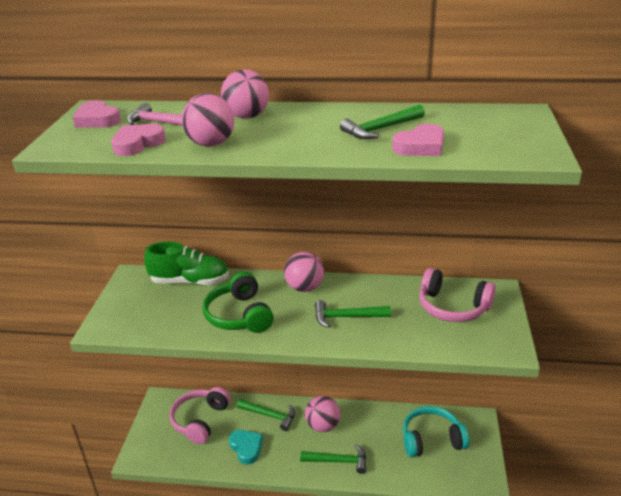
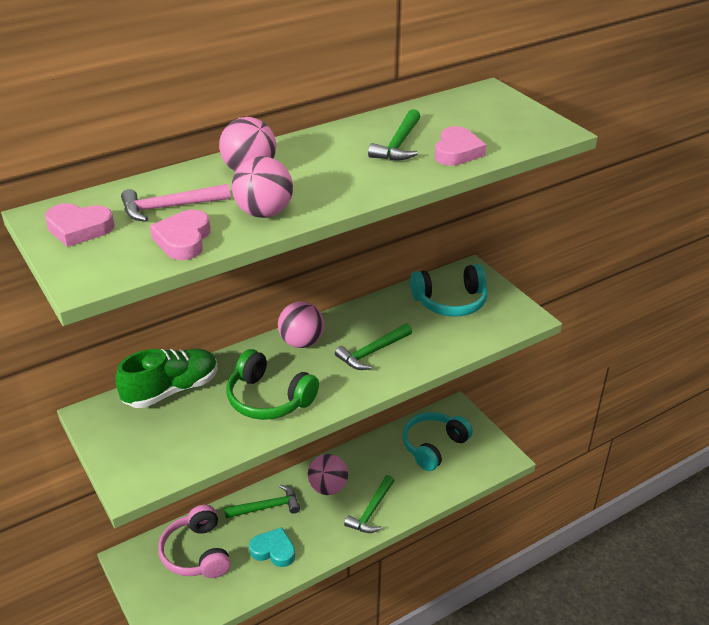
camera: 40 degrees left, 5 degrees up
(338, 461) = (371, 511): green hammer -> green hammer turned 150 degrees clockwise
(452, 307) = (450, 302): pink headphones -> turquoise headphones

